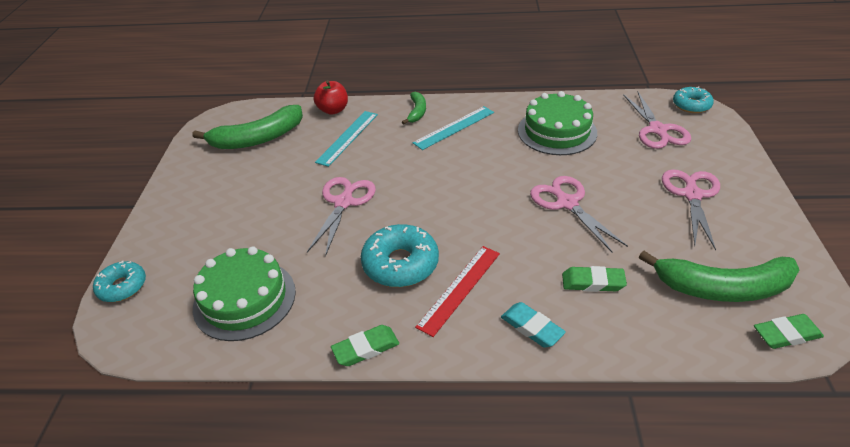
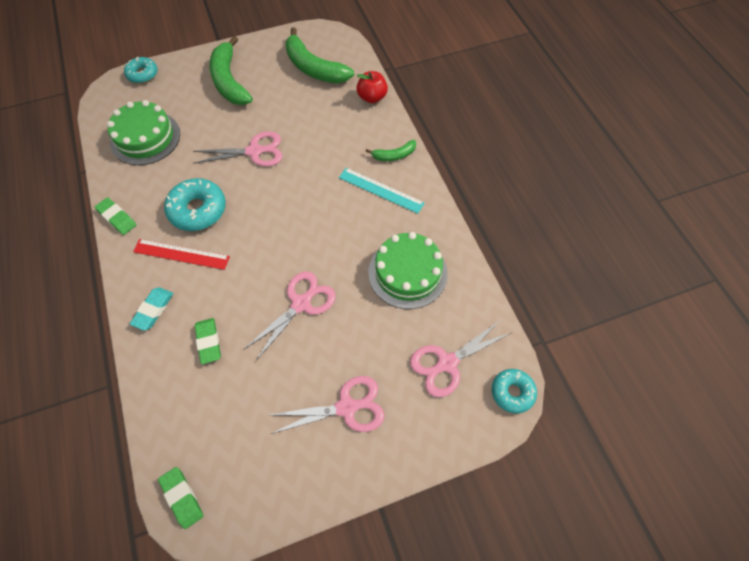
camera: 65 degrees right, 20 degrees up
(348, 137) = (336, 122): turquoise ruler -> none
(723, 288) = (225, 443): green banana -> green banana (229, 81)

